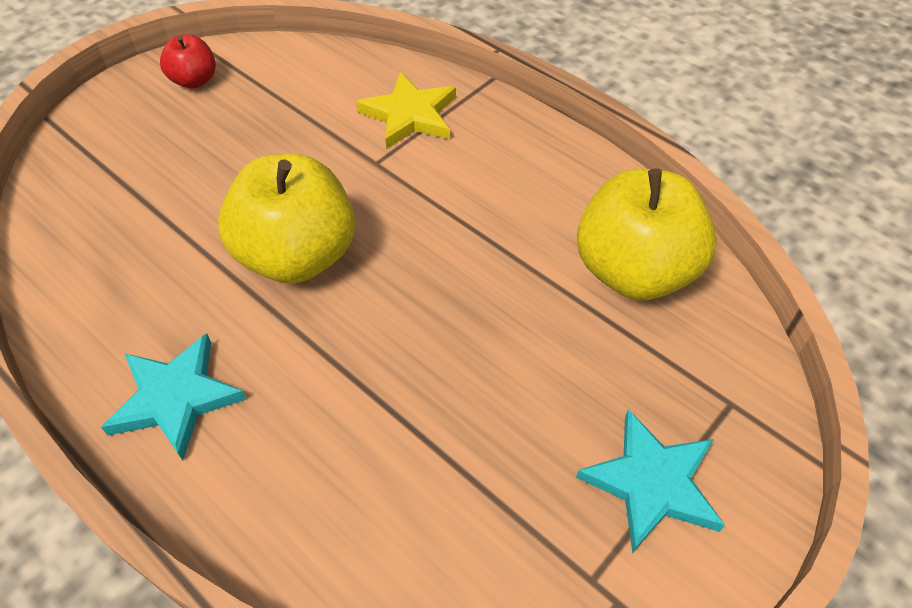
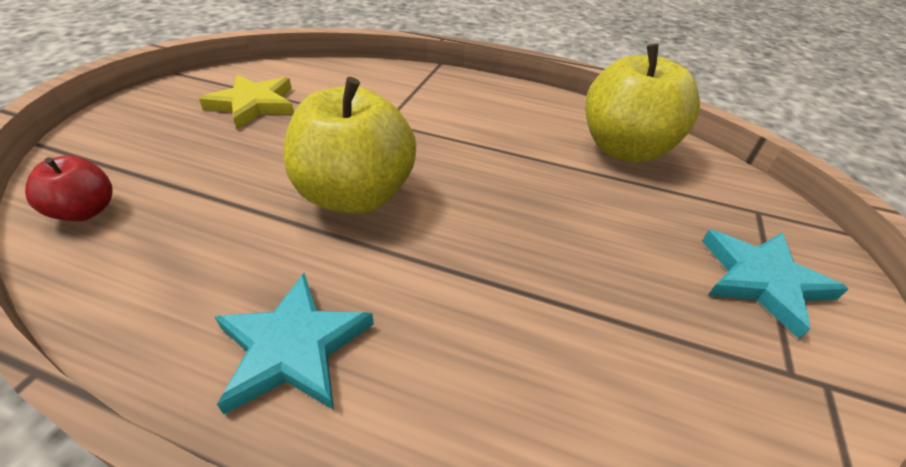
camera: 25 degrees left, 10 degrees down
(194, 80) = (190, 96): red apple -> red apple (86, 211)
(410, 115) = (393, 91): yellow star -> yellow star (253, 104)

